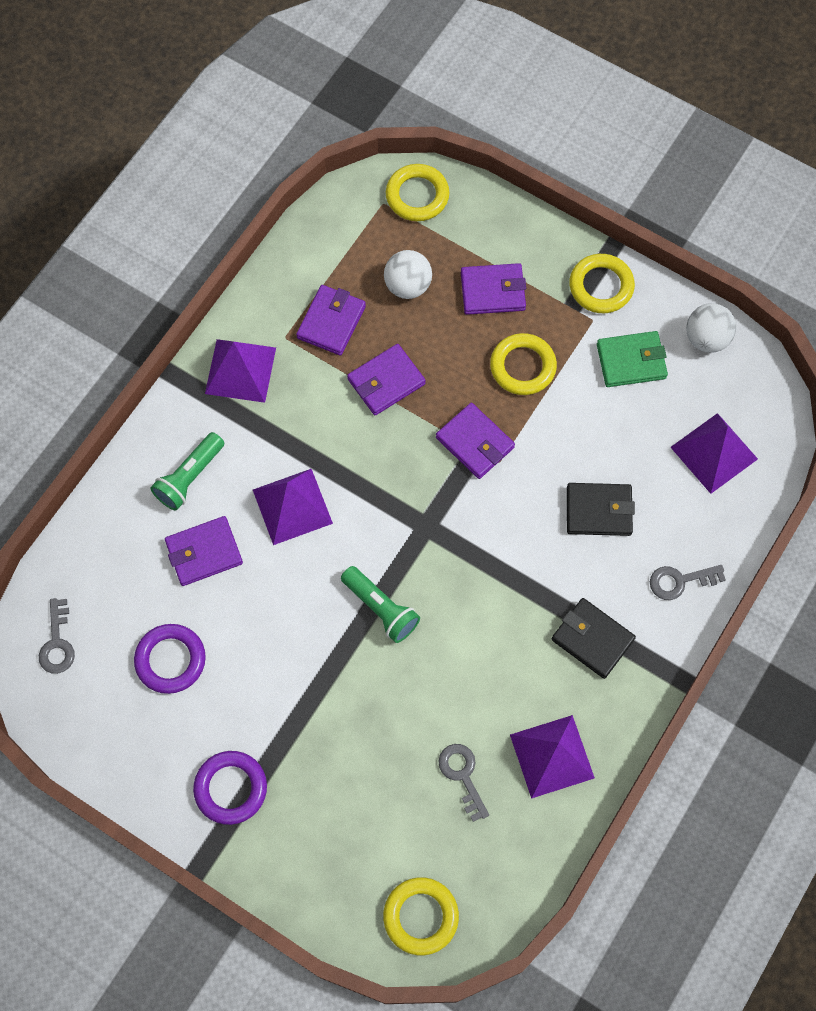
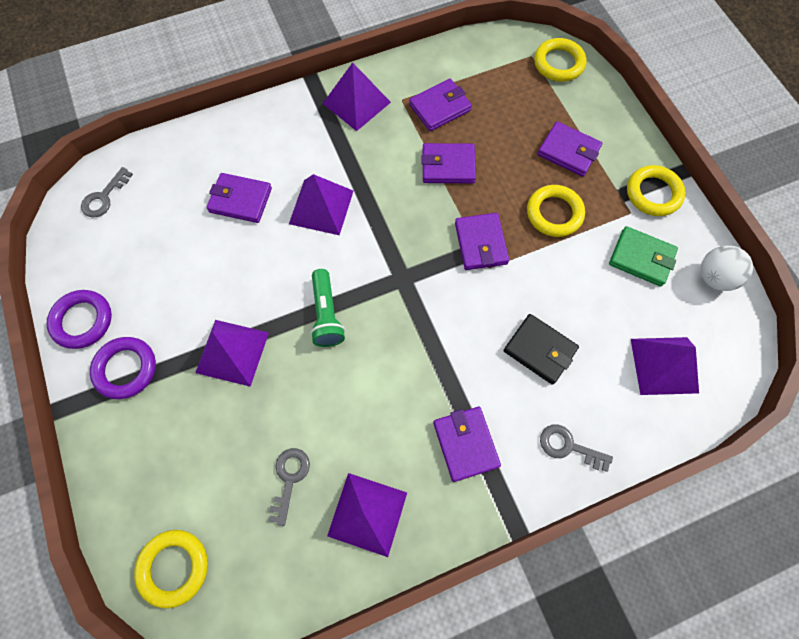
camera: 35 degrees right, 0 degrees up
(170, 660) = (161, 255): purple ring -> purple ring (82, 321)
(189, 477) = (270, 148): green flashlight -> none
(320, 703) = (232, 352): none -> purple pyramid
(408, 286) = (510, 114): white ball -> none
(592, 639) = (465, 444): black wallet -> purple wallet

